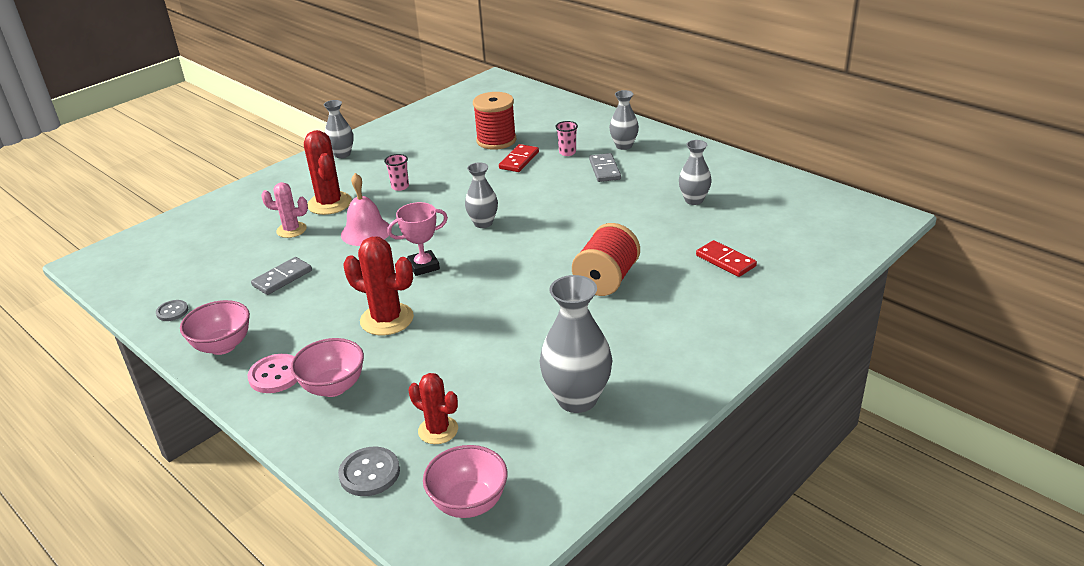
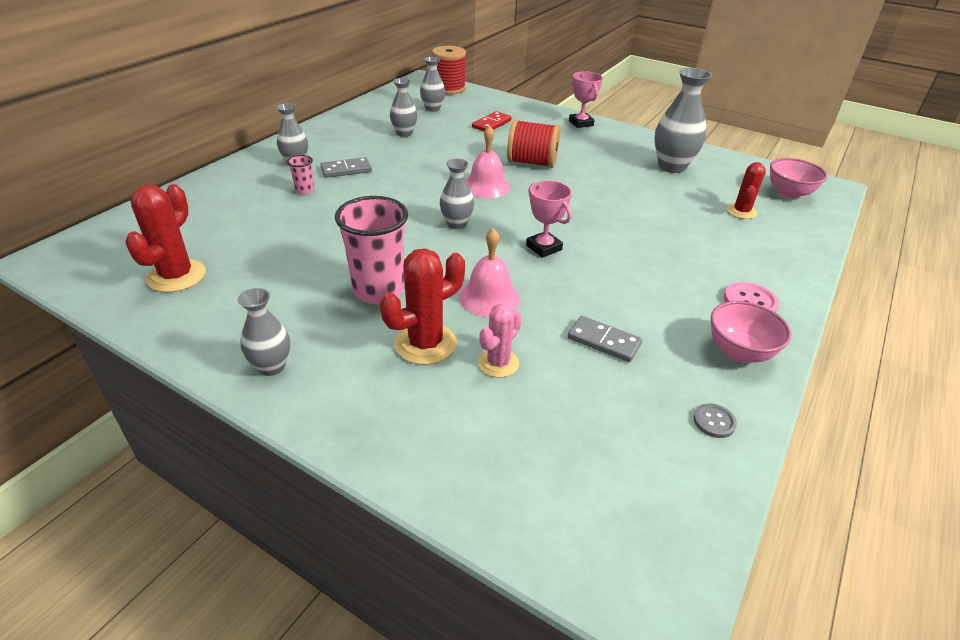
camera: 105 degrees left, 5 degrees up
(291, 230) = (498, 363): pink cactus -> pink cactus turned 45 degrees clockwise
(333, 387) = (738, 266): pink bowl -> none
(369, 473) = (803, 232): grey button -> none
(387, 319) = (635, 255): red cactus -> red cactus (176, 276)
(400, 187) = (378, 291): pink cup -> pink cup, size x2.21
(496, 140) = (261, 236): red spool -> red spool (449, 88)
(519, 160) = (318, 216): red domino -> none
(554, 244) = (486, 186): none -> pink bell
(734, 339) = (581, 123): none -> pink trophy
(774, 220) = (432, 109): none -> grey vase

